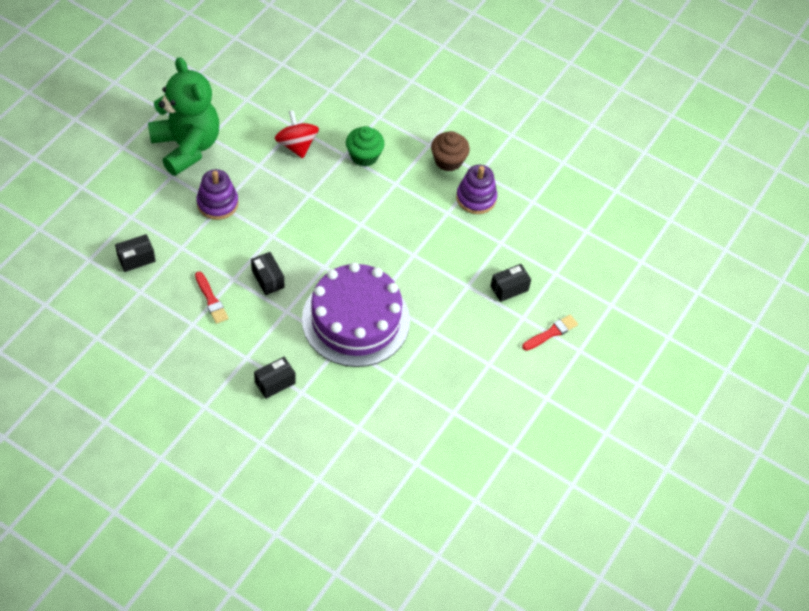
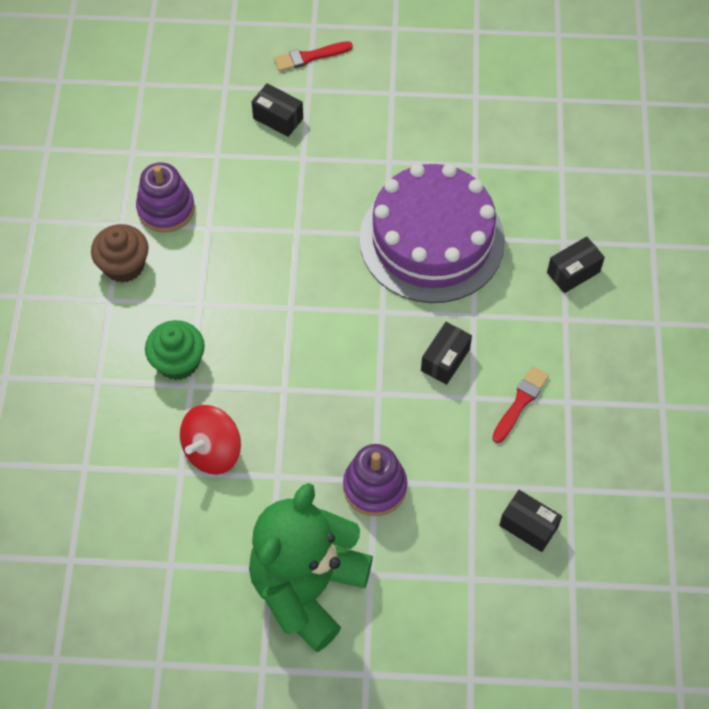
camera: 115 degrees left, 5 degrees up
(275, 383) = (573, 272): black box -> black box turned 60 degrees counterclockwise
(551, 333) = (310, 57): red brush -> red brush turned 45 degrees counterclockwise

